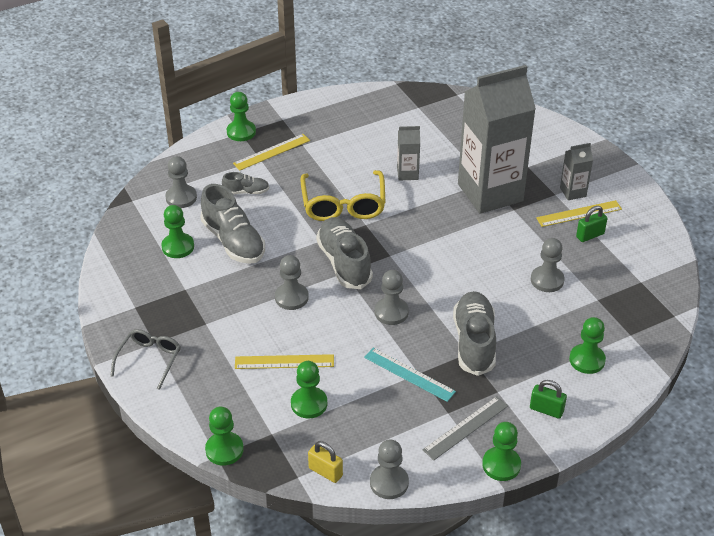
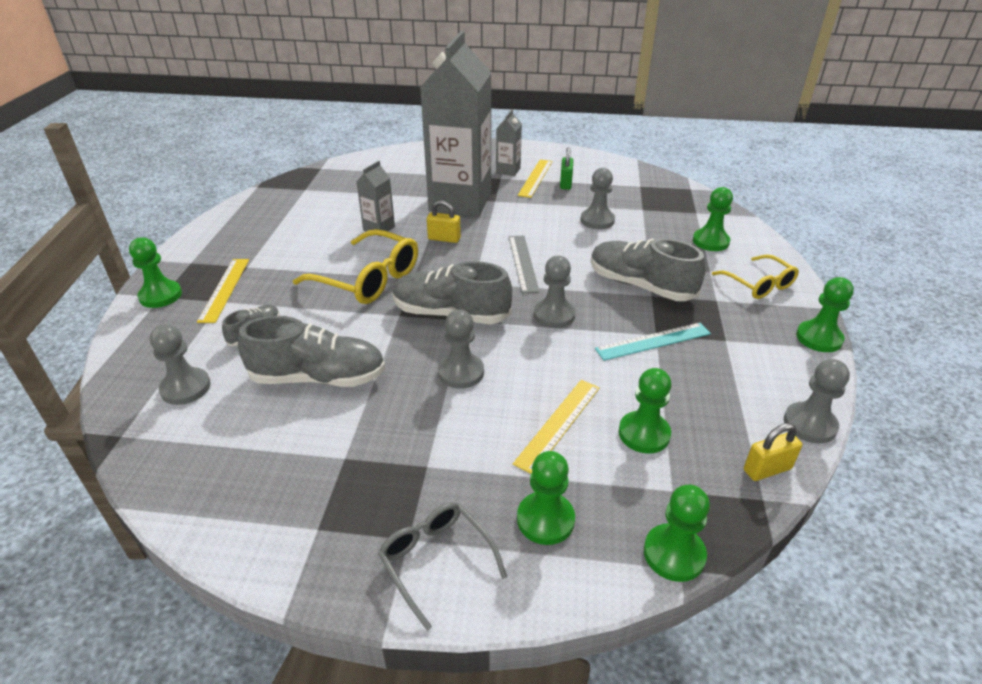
camera: 55 degrees left, 5 degrees down
(178, 247) = (263, 430): green pawn -> green pawn (545, 519)
(429, 212) = (444, 239): none -> yellow padlock
(466, 428) = (754, 338): grey ruler -> grey ruler (523, 263)
(546, 410) = (759, 284): green padlock -> yellow glasses

